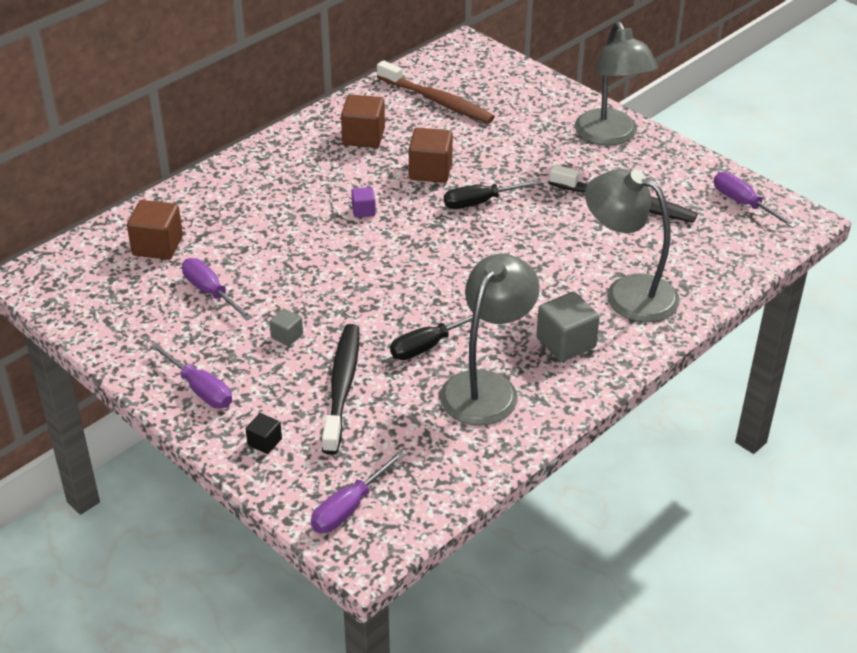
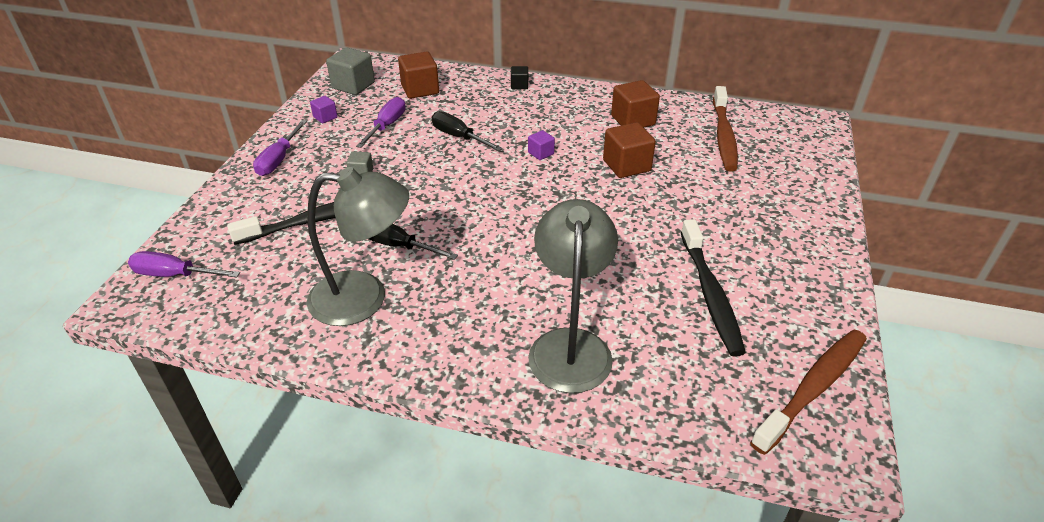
camera: 60 degrees right, 0 degrees up
(143, 332) = (325, 117): none -> purple cube
(264, 442) = (234, 207): black cube -> black cube (519, 85)
(480, 202) = (613, 205): black screwdriver -> black screwdriver (458, 137)
(566, 343) = (460, 327): grey cube -> grey cube (353, 85)
(610, 136) = (803, 247): grey lamp -> none
(743, 203) = (813, 388): purple screwdriver -> brown toothbrush

